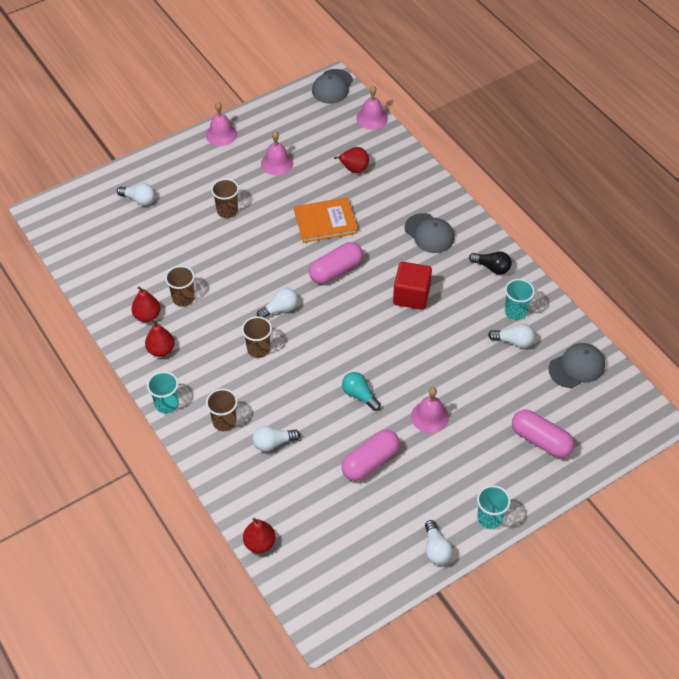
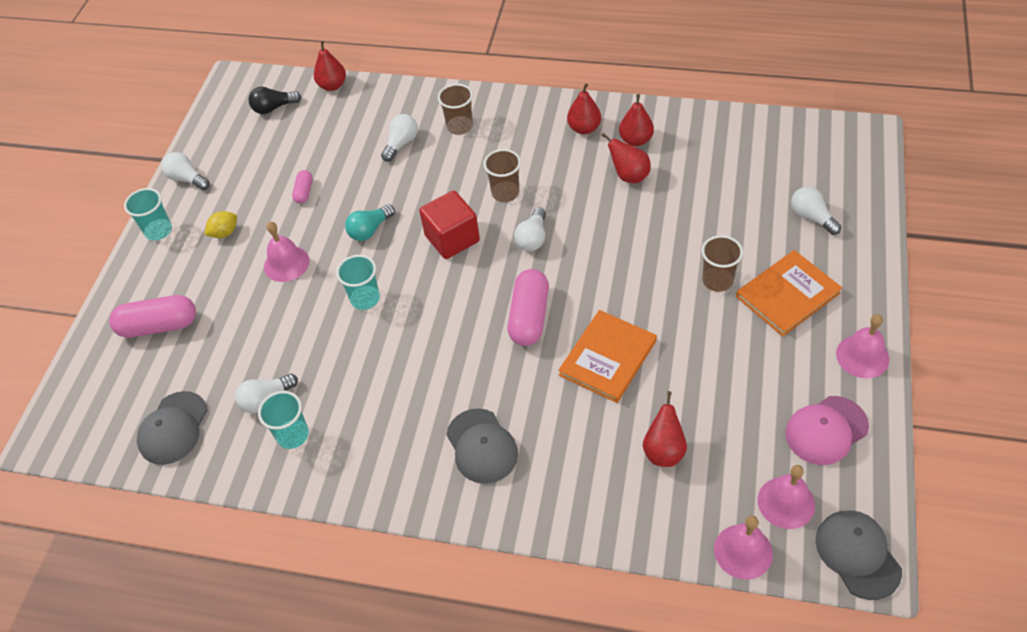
camera: 140 degrees right, 0 degrees up
(139, 200) = (812, 217): white light bulb -> white light bulb turned 75 degrees clockwise
(166, 404) = (521, 102): turquoise cup -> turquoise cup (365, 299)
(183, 298) = (629, 176): brown cup -> red pear
(208, 179) = (787, 295): none -> orange book
(277, 163) = (753, 378): pink bell -> pink bell (786, 502)
(279, 125) = (826, 430): none -> pink cap
(359, 395) = (370, 230): turquoise light bulb -> turquoise light bulb turned 135 degrees clockwise
(370, 462) = (304, 192): pink capsule -> pink capsule, size x0.51
(411, 295) = (423, 357): red cube -> red cube (452, 238)
(429, 233) = (482, 446): grey cap -> grey cap turned 120 degrees counterclockwise
(448, 475) = (224, 233): none -> yellow lemon
(492, 267) = (367, 466): black light bulb -> black light bulb (274, 108)

